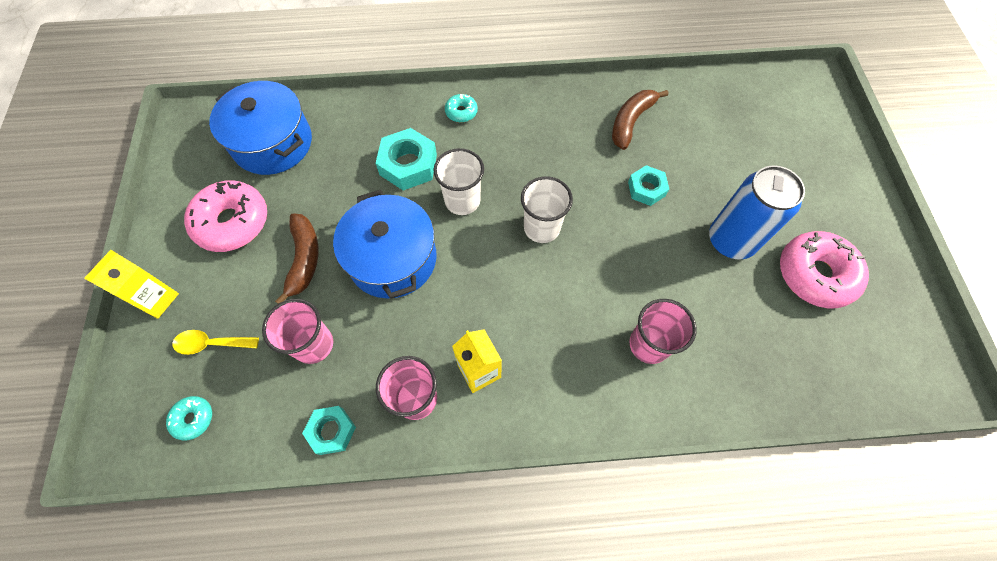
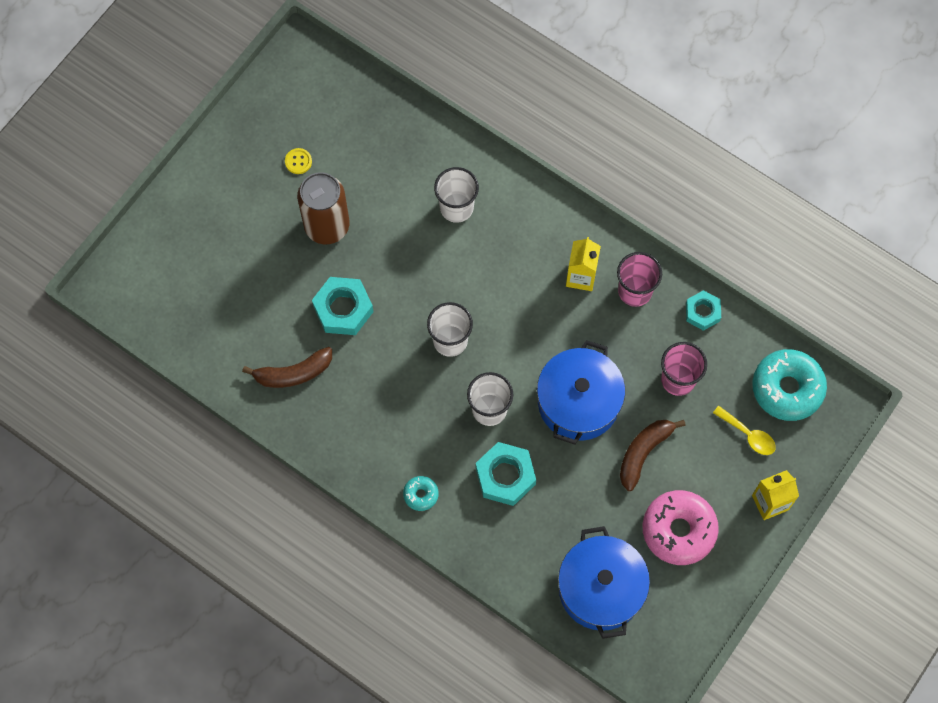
camera: 140 degrees left, 5 degrees up
(193, 419) = (787, 388): turquoise donut -> turquoise donut, size x2.11
(646, 189) = (343, 309): turquoise nut -> turquoise nut, size x1.58
(649, 344) = (456, 207): pink cup -> white cup
(731, 240) = (327, 226): blue can -> brown can
(815, 274) = (298, 161): pink donut -> yellow button

